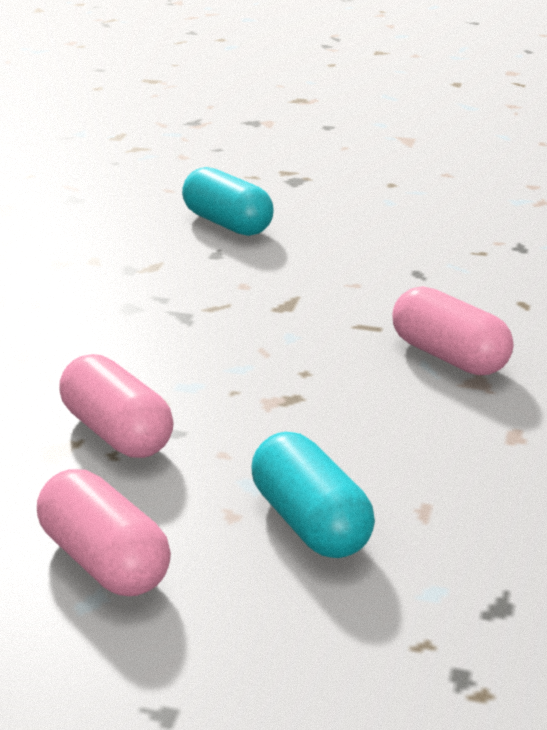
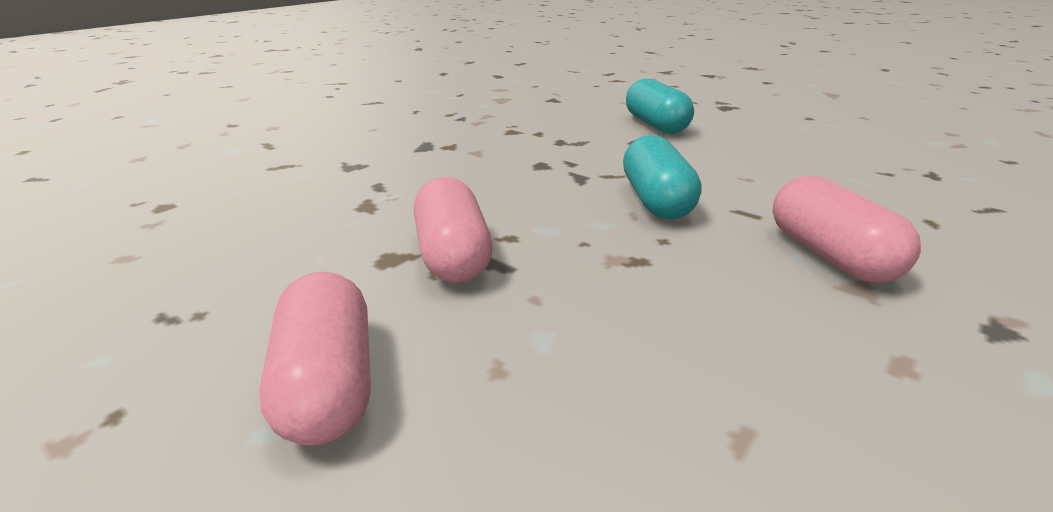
camera: 25 degrees right, 0 degrees up
(310, 522) = (582, 408): turquoise capsule -> turquoise capsule (656, 200)

